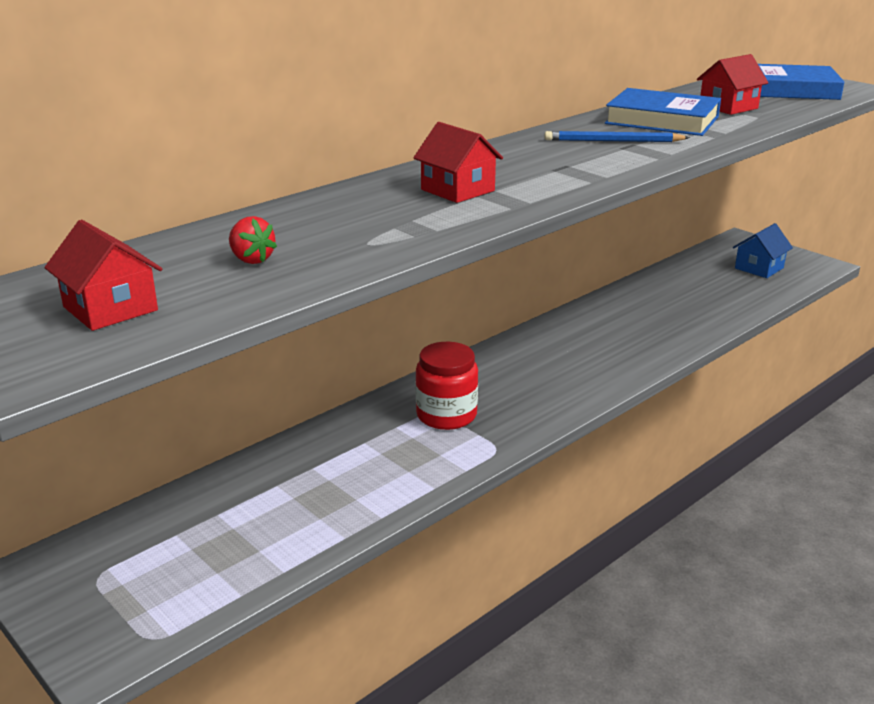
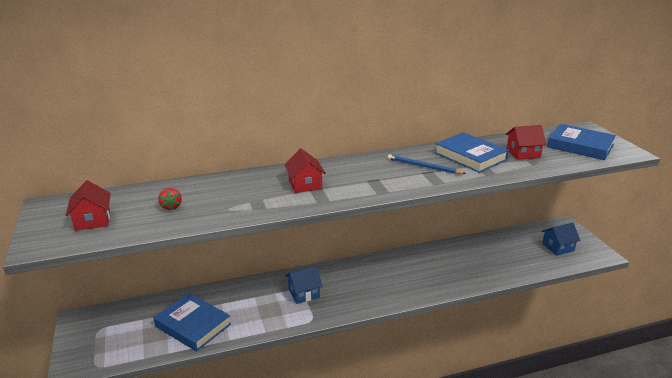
camera: 25 degrees right, 0 degrees up
(290, 515) = (193, 325): none -> blue book
(446, 415) = (304, 293): red jar -> blue house

